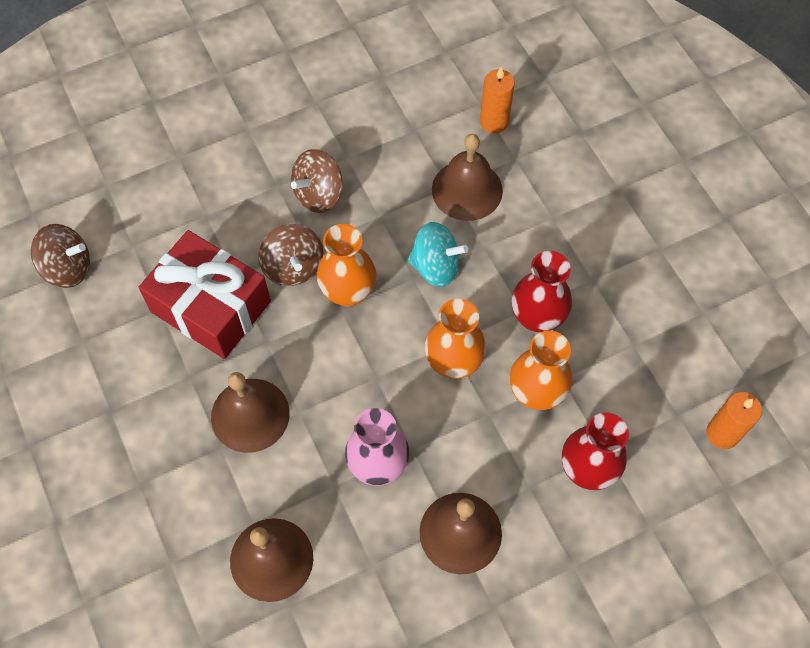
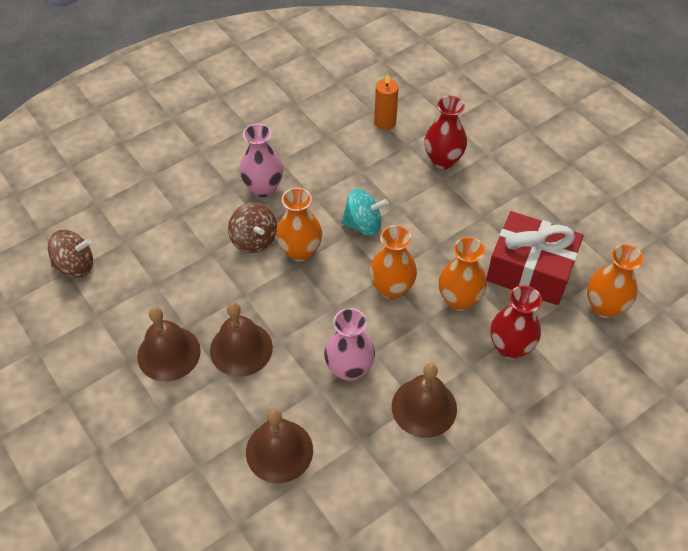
camera: 10 degrees left, 10 degrees down
(211, 306) = (195, 276): red gift -> red gift (530, 270)
(318, 194) = (263, 188): brown spinning top -> pink vase
(467, 190) = (375, 170): brown bell -> brown bell (169, 353)
(537, 317) = (447, 248): red vase -> red vase (443, 160)
(722, 433) = (604, 307): orange candle -> orange vase

